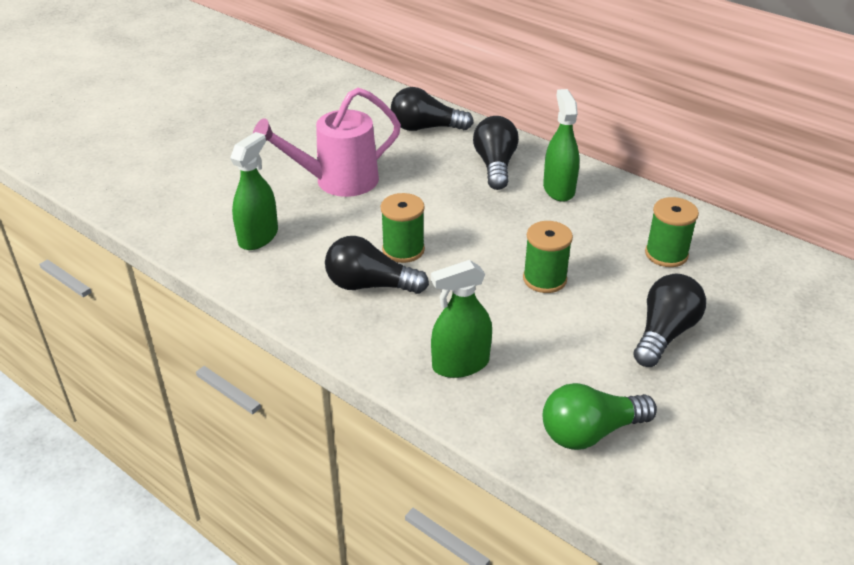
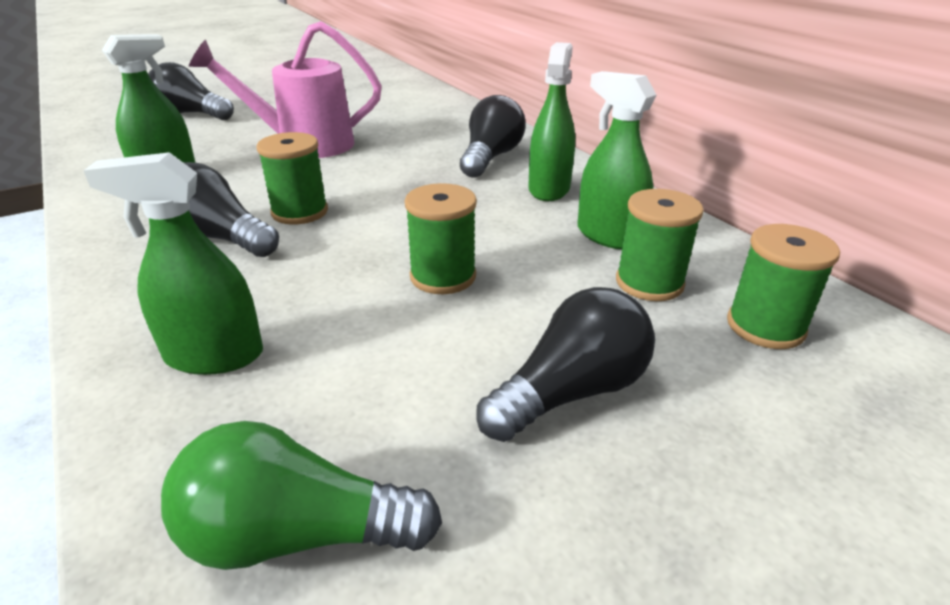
camera: 20 degrees right, 5 degrees down
(425, 128) = (445, 120): black light bulb -> black light bulb (191, 114)
(622, 223) = (608, 235): none -> green spray bottle
(740, 269) = (765, 326): none -> green spool

